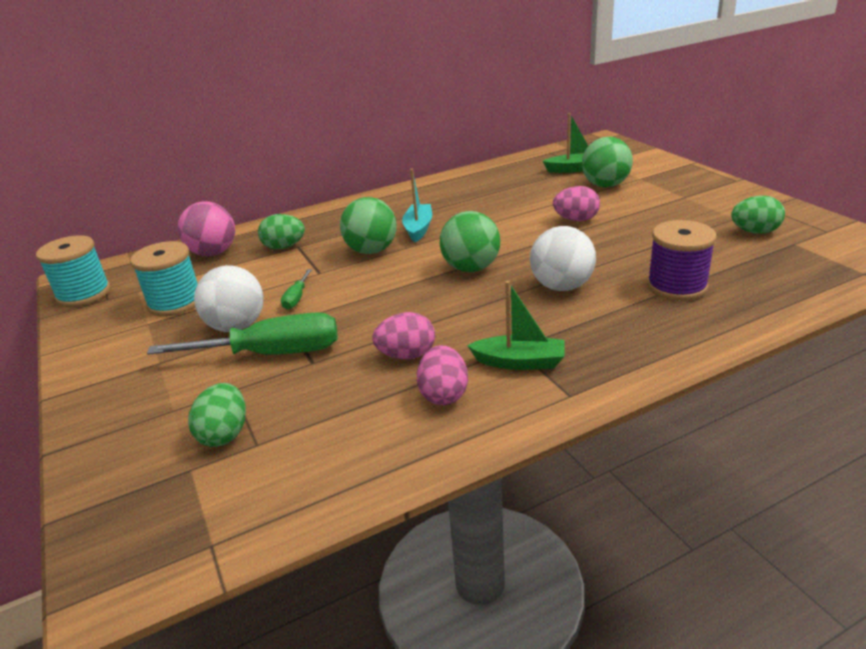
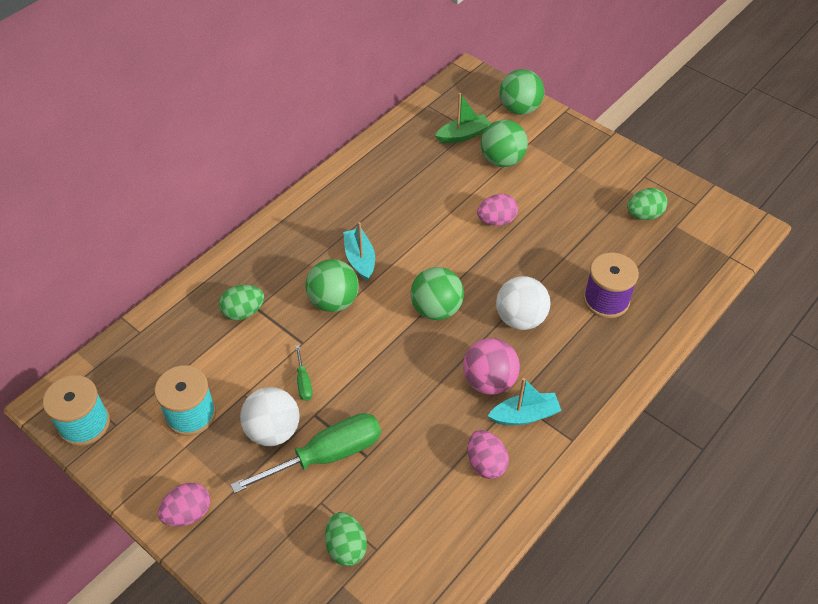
camera: 25 degrees left, 20 degrees up
(213, 253) = (175, 335): pink ball -> pink ball (489, 381)
(407, 355) = (437, 429): pink egg -> pink egg (188, 513)
(519, 362) = (524, 415): green boat -> turquoise boat
(641, 159) = (519, 109): none -> green ball

